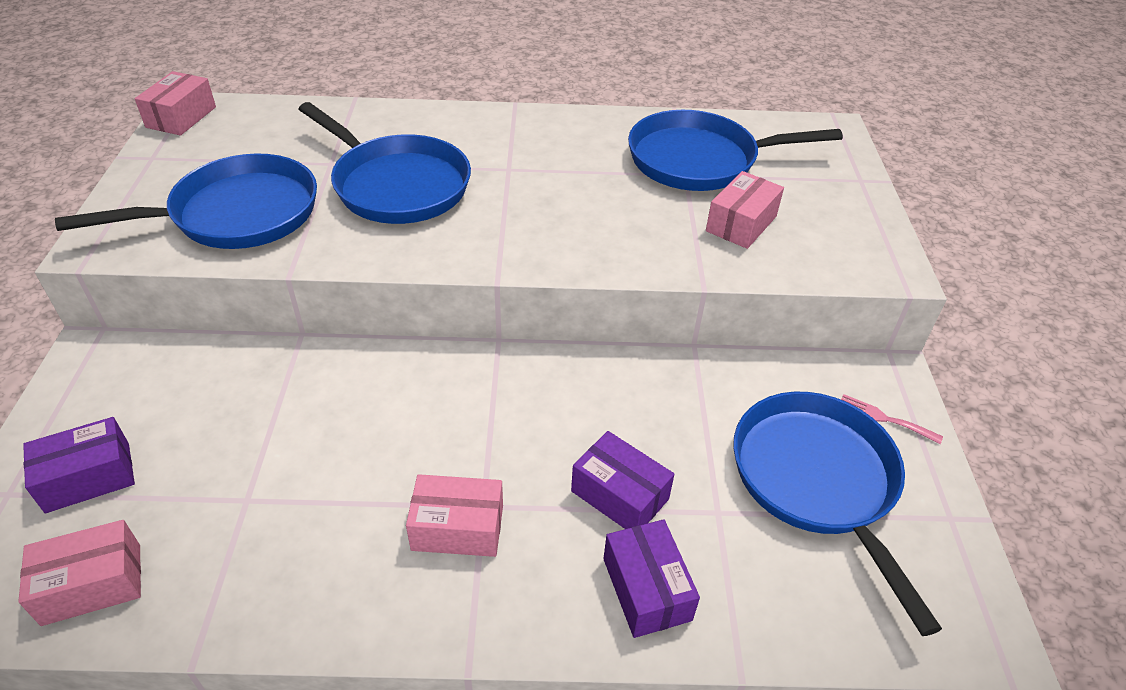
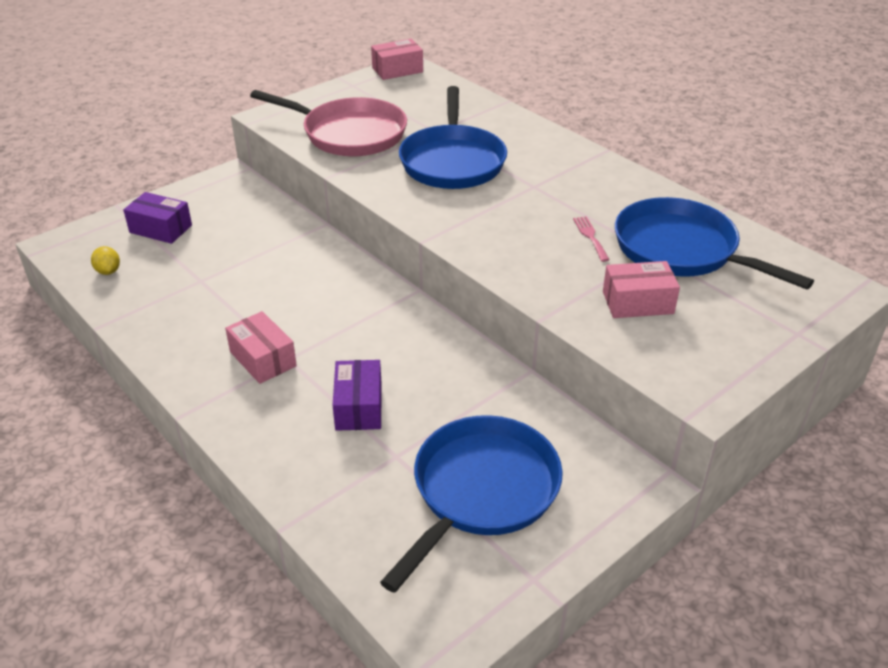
camera: 50 degrees right, 5 degrees down
(92, 584) = (108, 271): pink box -> yellow lemon
(236, 214) = (349, 134): blue pan -> pink pan
(646, 589) = (302, 455): purple box -> none
(884, 418) = (590, 499): pink fork -> pink fork (590, 236)

